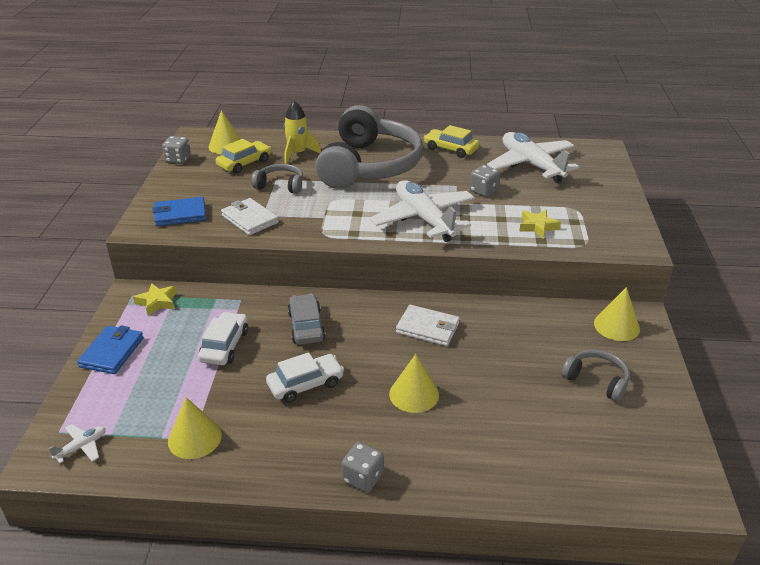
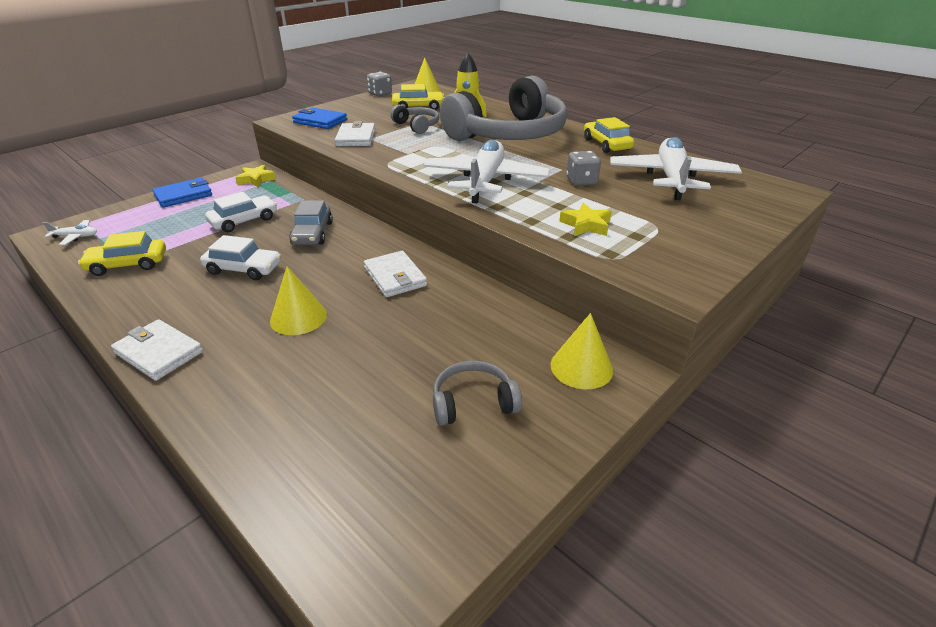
camera: 40 degrees right, 0 degrees up
(194, 438) = (128, 264): yellow cone -> yellow car
(306, 326) = (312, 233): grey car -> grey car turned 150 degrees clockwise
(363, 478) = (159, 352): grey dice -> white wallet
(596, 380) = (473, 402): grey headphones -> grey headphones turned 90 degrees counterclockwise

